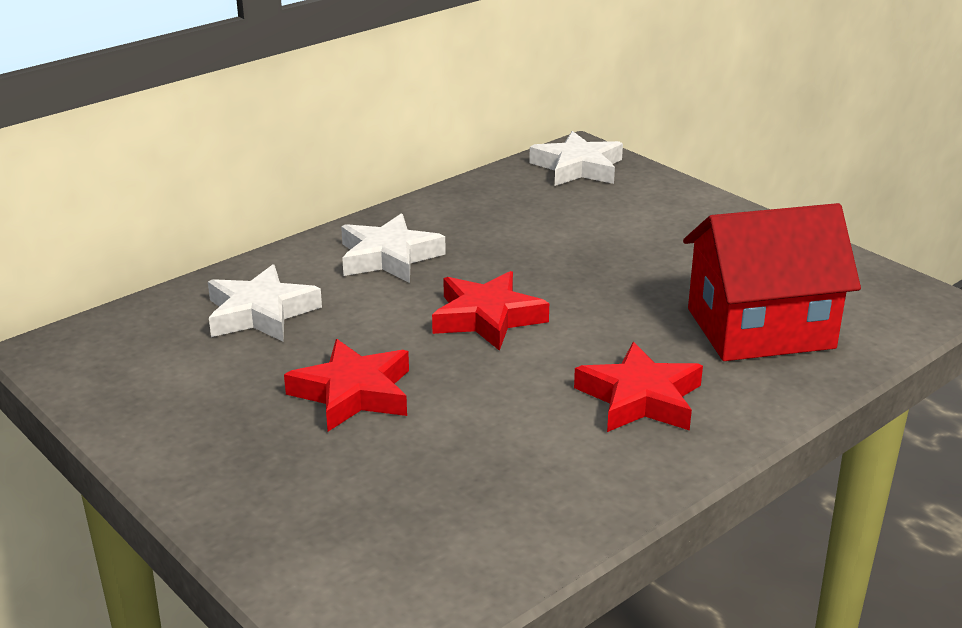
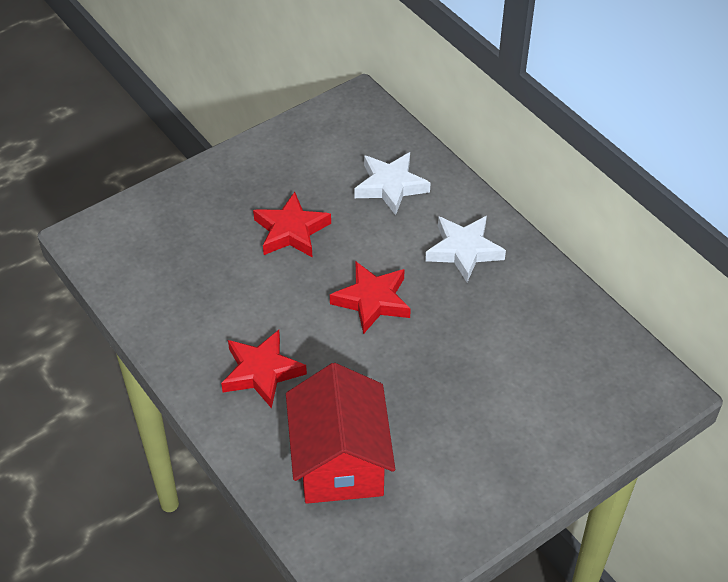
camera: 95 degrees right, 20 degrees up
(578, 167) = (628, 384): white star -> none

